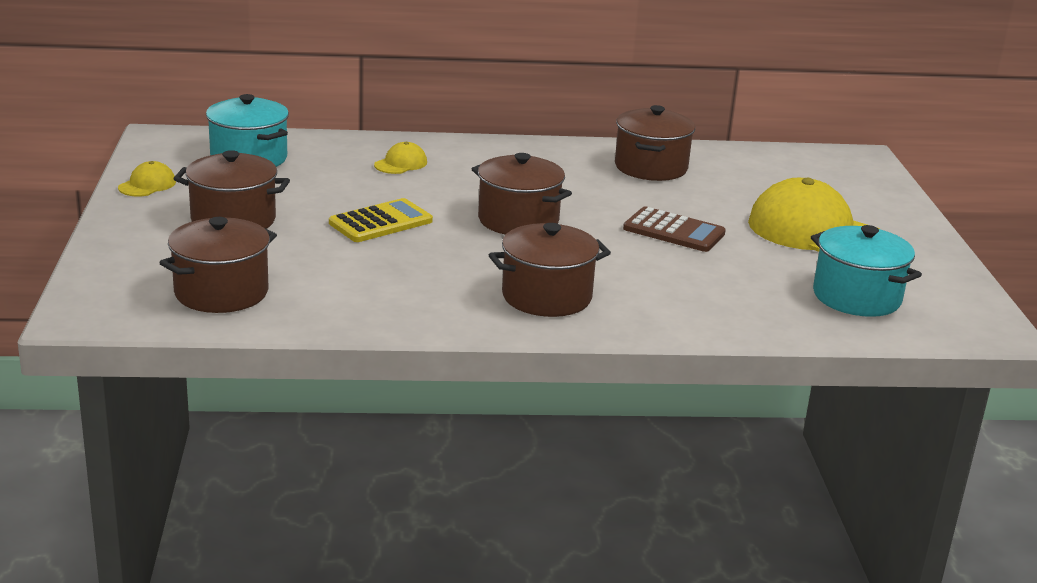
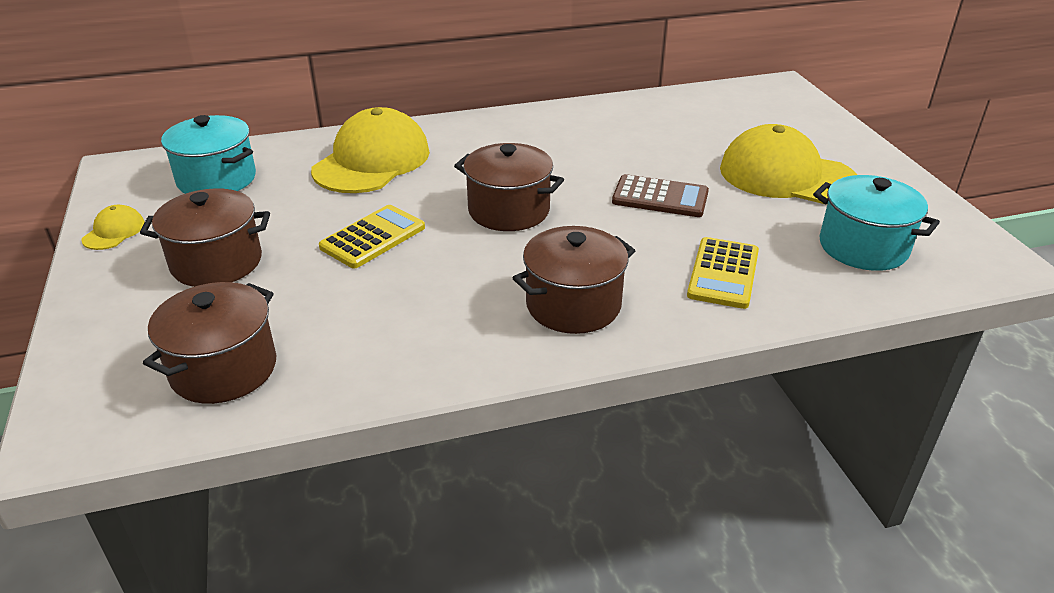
camera: 10 degrees left, 10 degrees up
(401, 164) = (372, 161): yellow cap -> yellow cap, size x2.29
(651, 167) = (607, 127): brown pot -> none
(702, 296) = (723, 273): none -> yellow calculator

